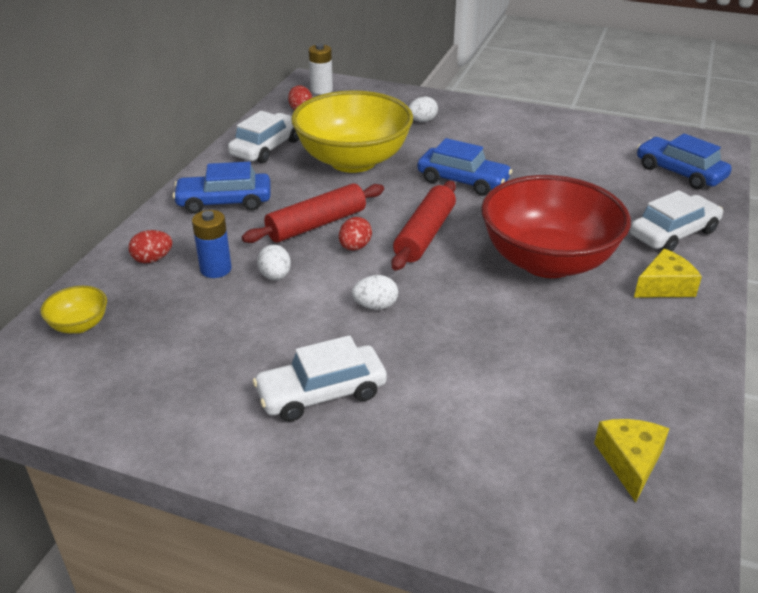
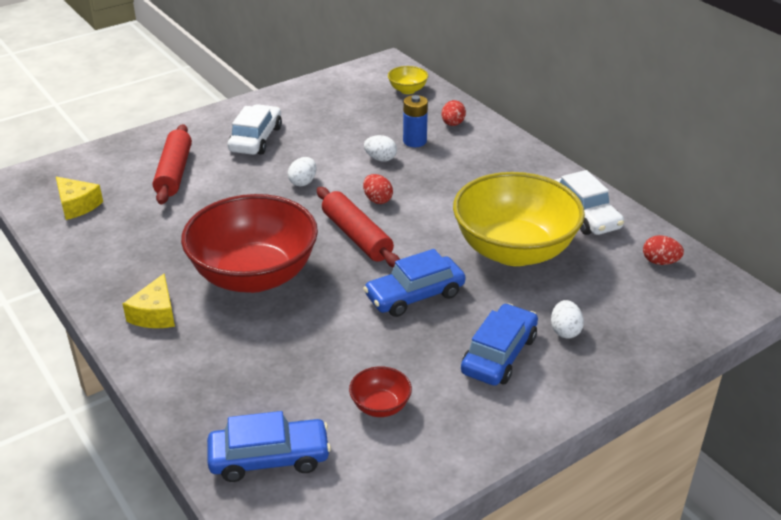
camera: 125 degrees right, 0 degrees up
(224, 202) = (503, 168): blue car -> blue car (499, 354)
(316, 224) = (427, 195): red rolling pin -> red rolling pin (174, 172)
(321, 90) = (707, 295): white battery -> none
(582, 155) = (380, 406): none -> red bowl
(673, 233) = (197, 369): white car -> none

